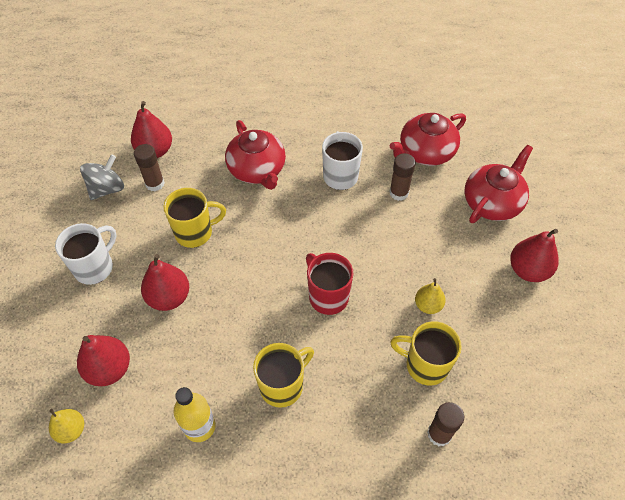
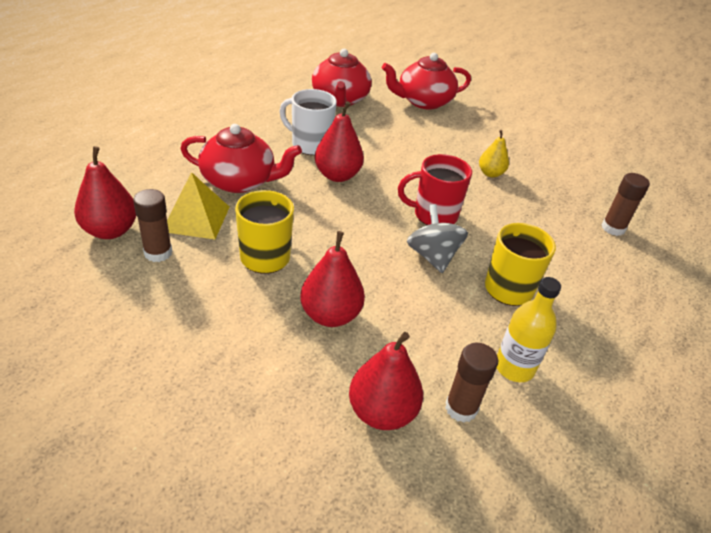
camera: 60 degrees left, 15 degrees down
(71, 430) = (441, 491): yellow pear -> none
(95, 267) = (218, 359): white mug -> none
(107, 189) = (109, 293): grey spinning top -> grey spinning top (432, 256)
(200, 177) = (196, 218): none -> yellow pyramid
(399, 193) = (365, 130): brown glue stick -> brown glue stick (461, 408)
(425, 365) = (545, 203): yellow mug -> none
(492, 202) = (423, 101): red teapot -> red teapot turned 90 degrees counterclockwise
(528, 270) = (498, 120): red pear -> red pear (337, 175)

